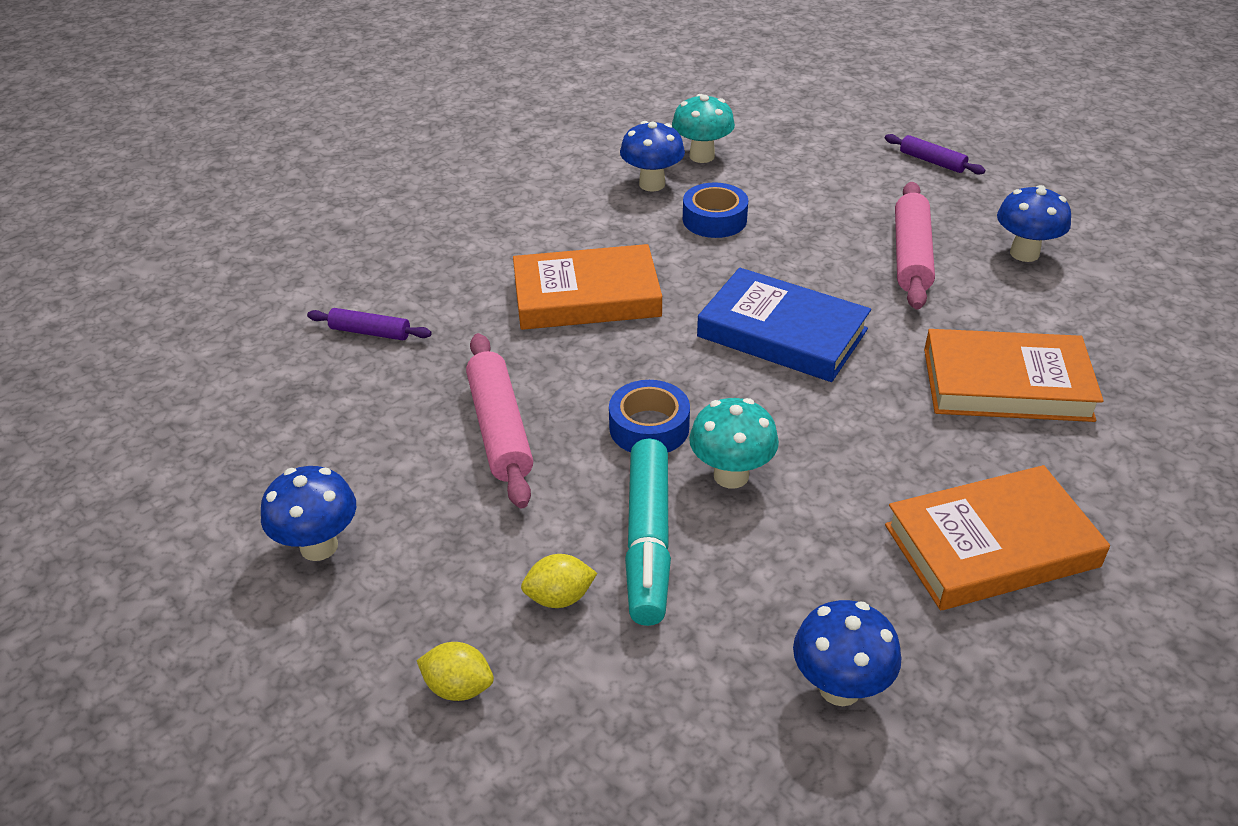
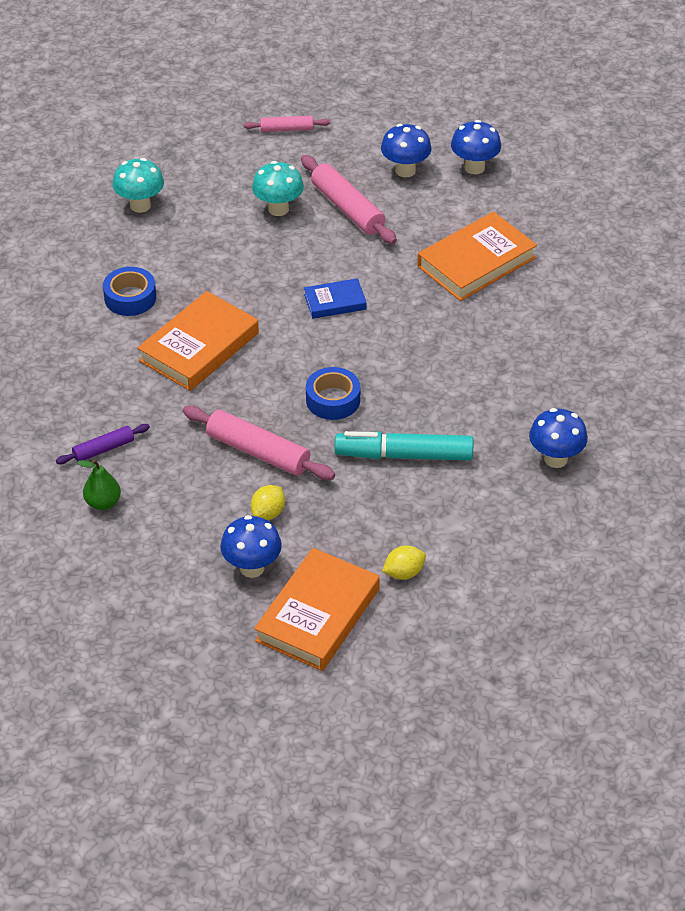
camera: 45 degrees left, 5 degrees up
(295, 379) = (103, 503): none -> green pear
(559, 597) = (397, 507): yellow lemon -> yellow lemon (268, 513)
(648, 541) = (404, 455): turquoise marker -> turquoise marker turned 135 degrees clockwise
(652, 184) = (136, 246): blue mushroom -> blue mushroom (474, 167)
(714, 219) = (207, 249): blue tape -> blue tape (130, 298)
(731, 475) = (403, 397): turquoise mushroom -> turquoise mushroom (278, 209)
(782, 333) = (335, 302): blue book -> blue book, size x0.54
(932, 161) = (286, 129): purple rolling pin -> pink rolling pin
(991, 546) = (551, 354): orange book -> orange book (318, 615)

